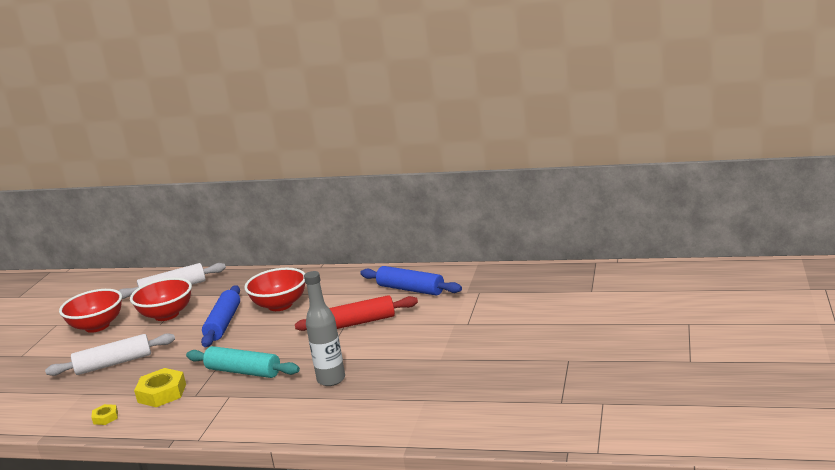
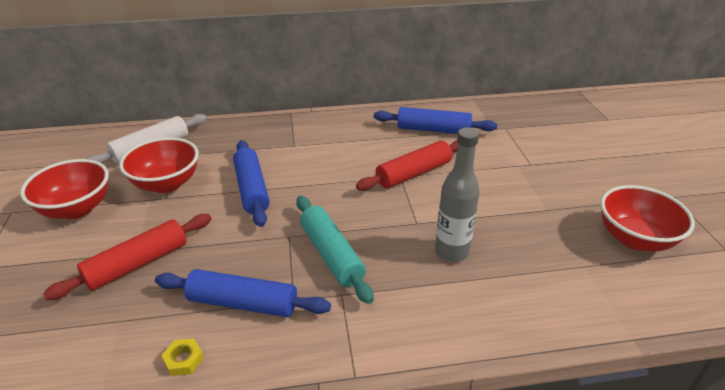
camera: 25 degrees left, 15 degrees up
(114, 363) = (138, 264): white rolling pin -> red rolling pin
(162, 393) = (243, 303): yellow nut -> blue rolling pin
(243, 372) = (331, 254): turquoise rolling pin -> turquoise rolling pin turned 60 degrees clockwise
(280, 305) = (303, 159): red bowl -> red bowl (634, 239)

